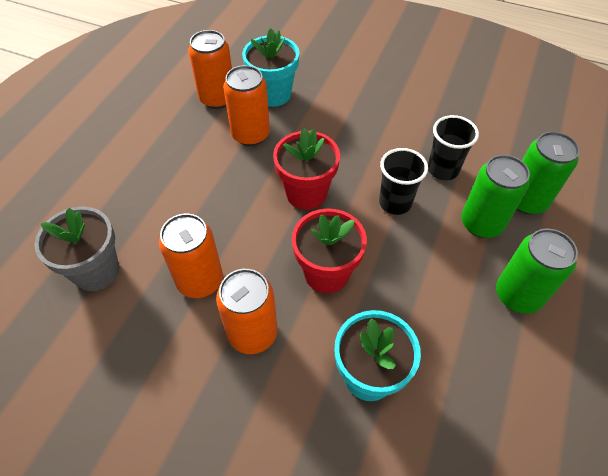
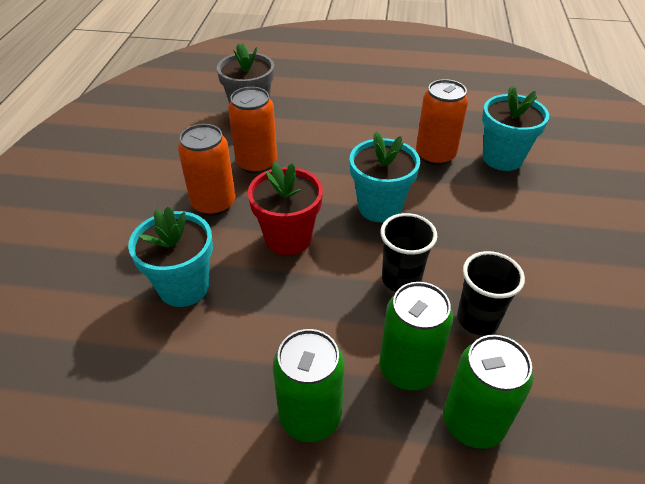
camera: 75 degrees right, 10 degrees down
(217, 99) = (468, 125): orange can -> none
(306, 193) = (379, 207): red flower pot -> turquoise flower pot

